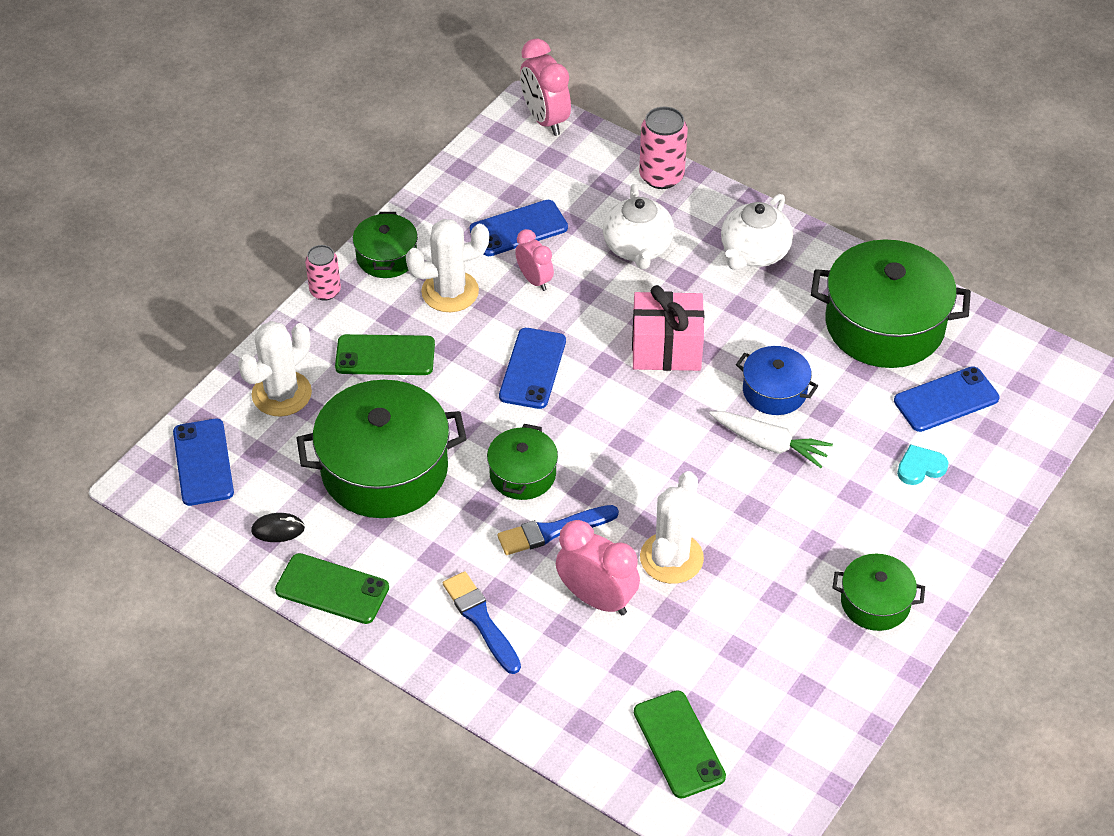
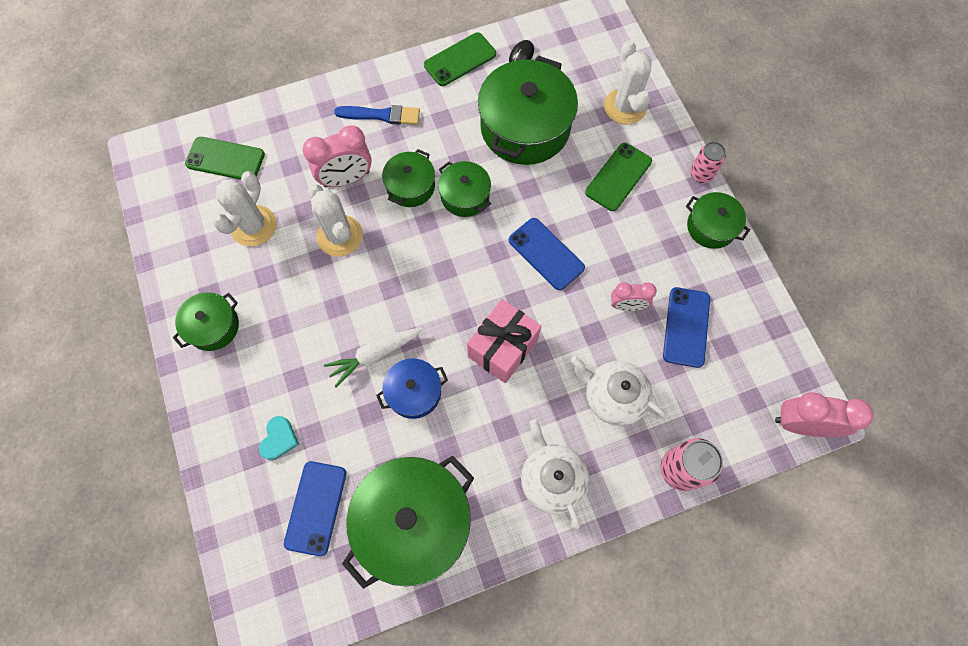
camera: 125 degrees right, 20 degrees up
(203, 462) = (598, 45): blue phone -> none
(450, 291) = (651, 246): white cactus -> white cactus (253, 226)
(553, 531) = (410, 186): blue brush -> green pot

